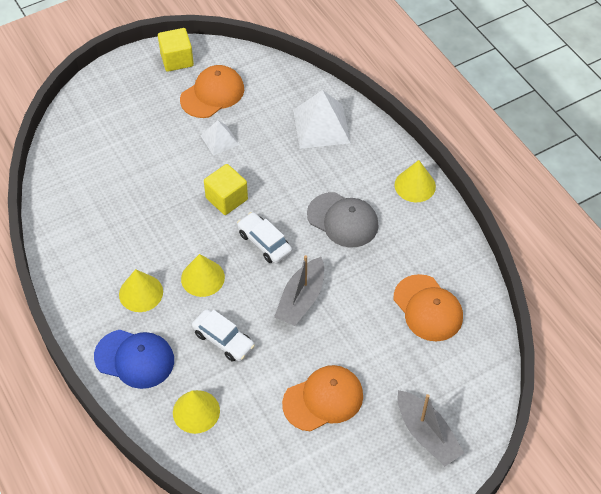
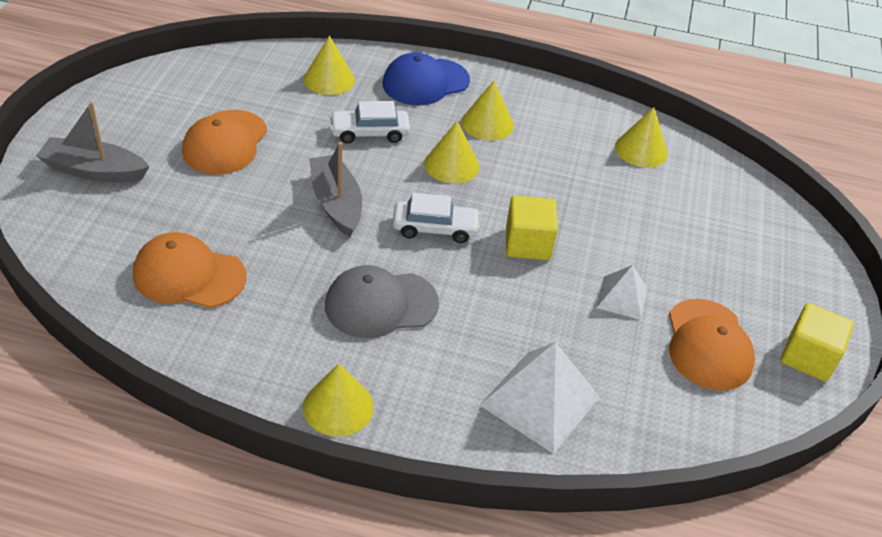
camera: 130 degrees right, 10 degrees down
(78, 207) = (641, 150): none -> yellow cone

